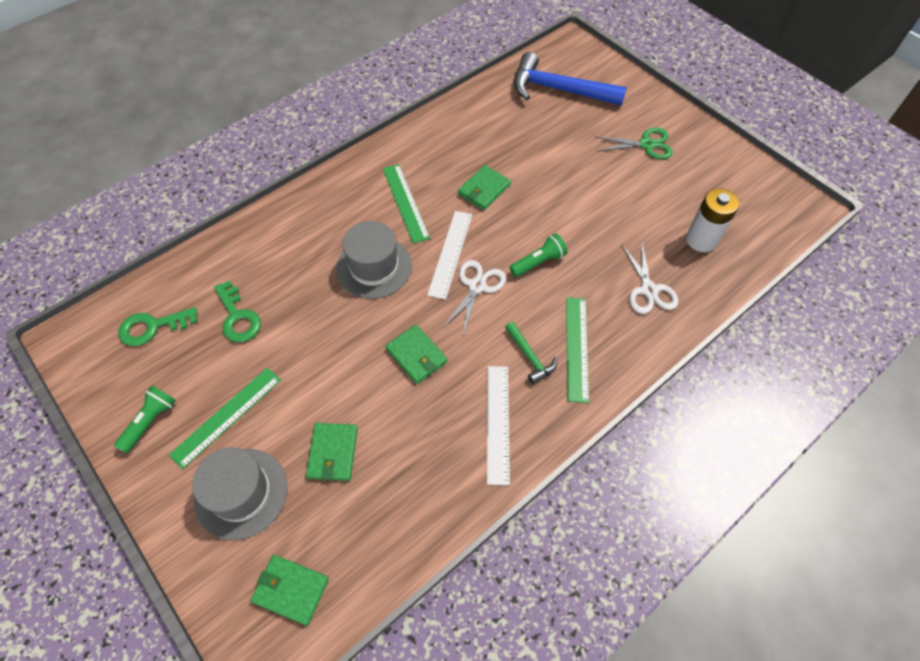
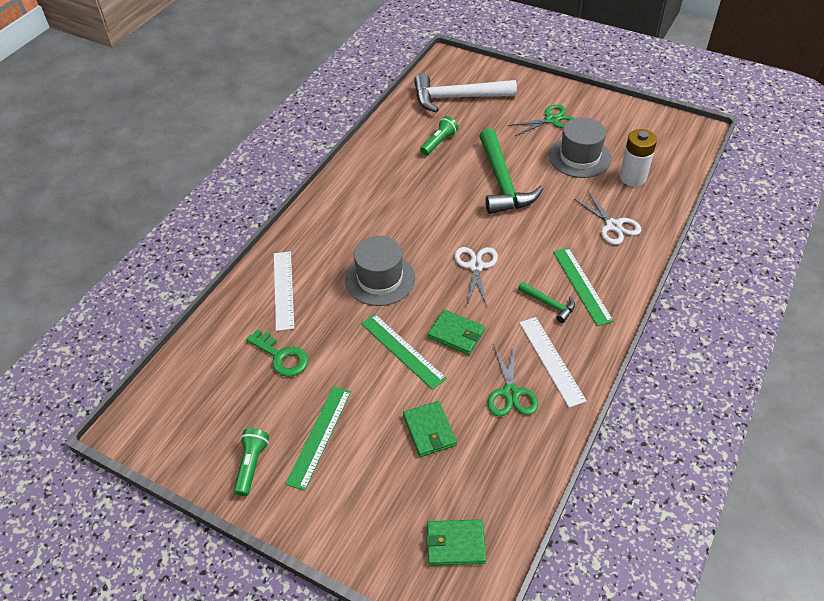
camera: 20 degrees left, 10 degrees down
(152, 327) = (206, 391): green key -> none
(241, 493) = (368, 489): grey hat -> grey hat (579, 157)
(405, 202) = (377, 221): green ruler -> green ruler (402, 350)
(436, 443) = (510, 393): none -> green scissors
(450, 253) = (439, 248): white ruler -> white ruler (283, 290)
(484, 189) = (439, 191): green wallet -> none
(538, 262) = (515, 232): green flashlight -> green flashlight (439, 142)
(555, 200) = (502, 182): none -> green hammer
(559, 90) = (457, 98): blue hammer -> white hammer

